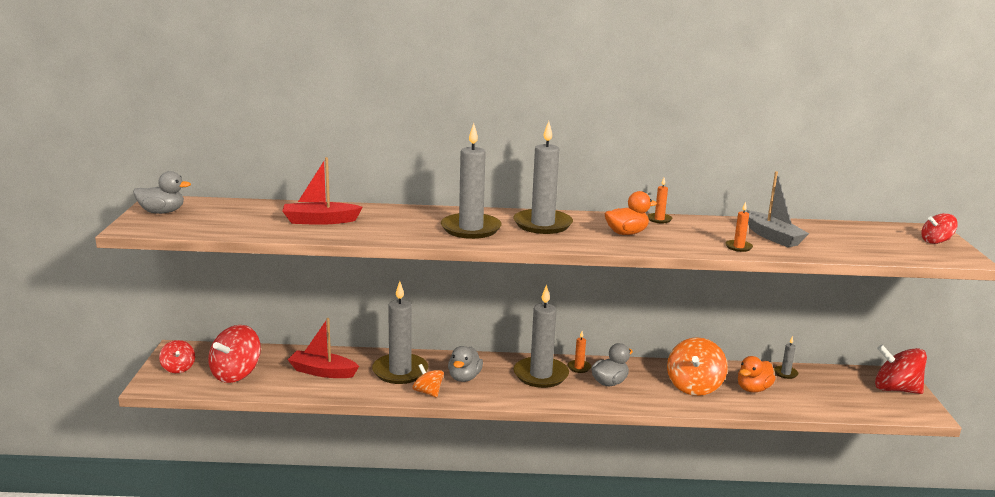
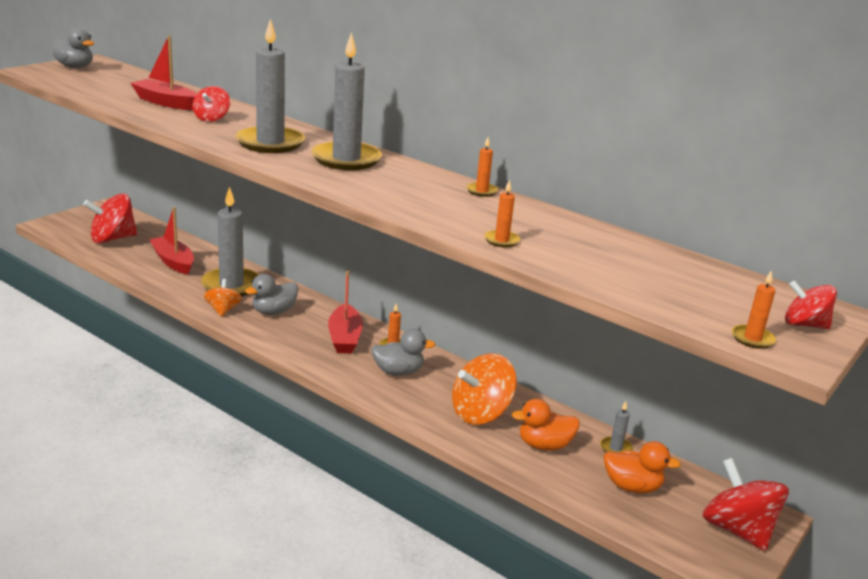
camera: 35 degrees right, 5 degrees up
(178, 368) = (84, 220): red spinning top -> red spinning top (211, 118)
(541, 375) = (344, 338): grey candle -> red boat
(626, 233) = (410, 191): orange duck -> orange duck (632, 486)
(772, 237) = (573, 246): grey boat -> none
(936, 257) = (752, 339): none -> orange candle

